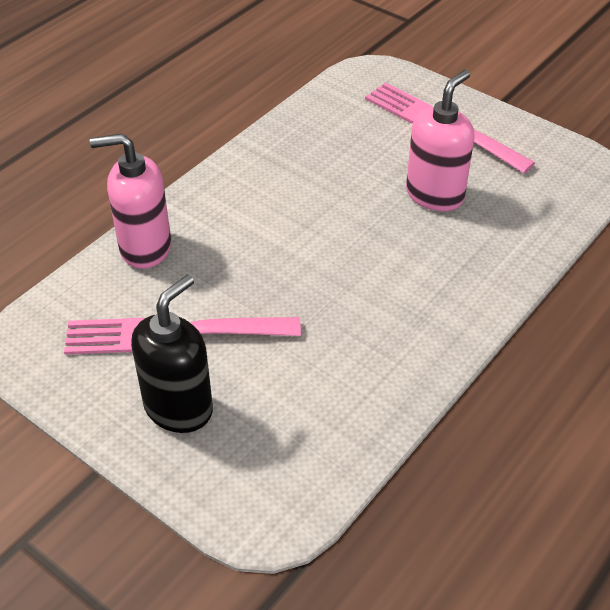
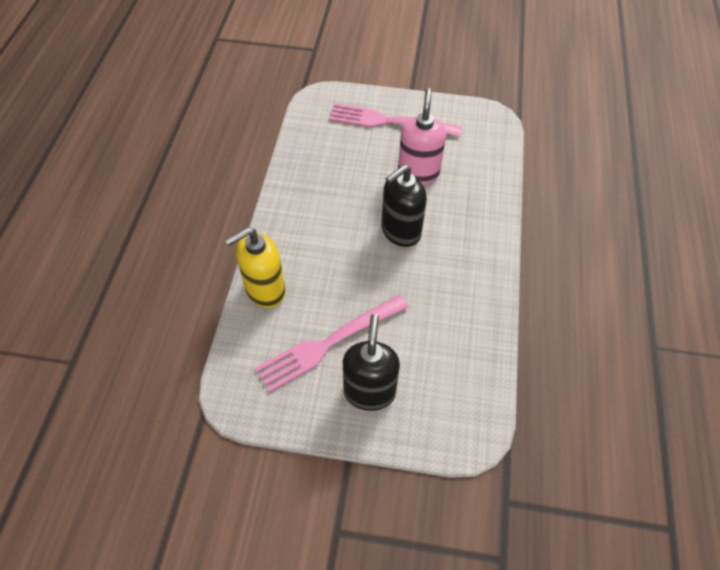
camera: 30 degrees left, 10 degrees up
(145, 248) = (265, 290): pink soap dispenser -> yellow soap dispenser
(358, 251) = (400, 232): none -> black soap dispenser

